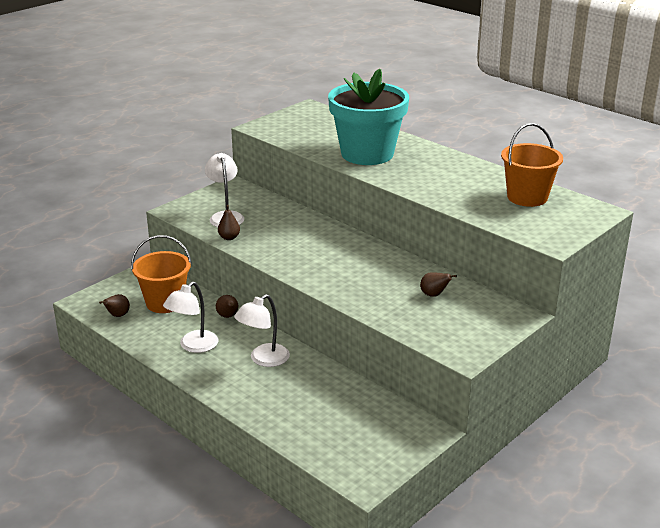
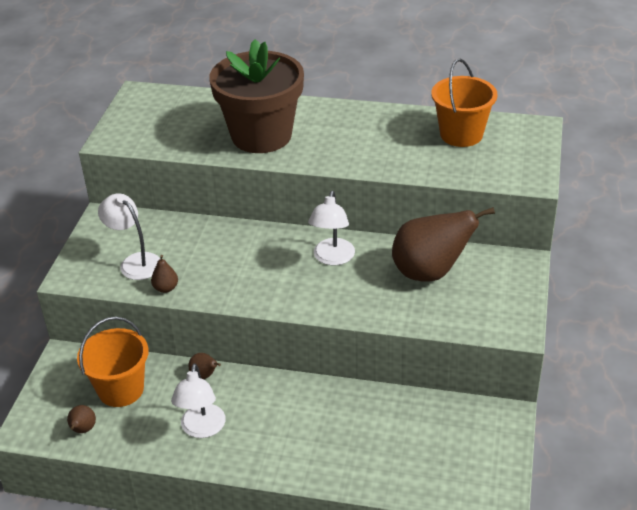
camera: 30 degrees left, 10 degrees up
(263, 359) = (287, 411): white lamp -> white lamp (332, 258)
(367, 154) = (261, 135): turquoise flower pot -> brown flower pot
(434, 295) = (430, 272): brown pear -> brown pear, size x2.44

